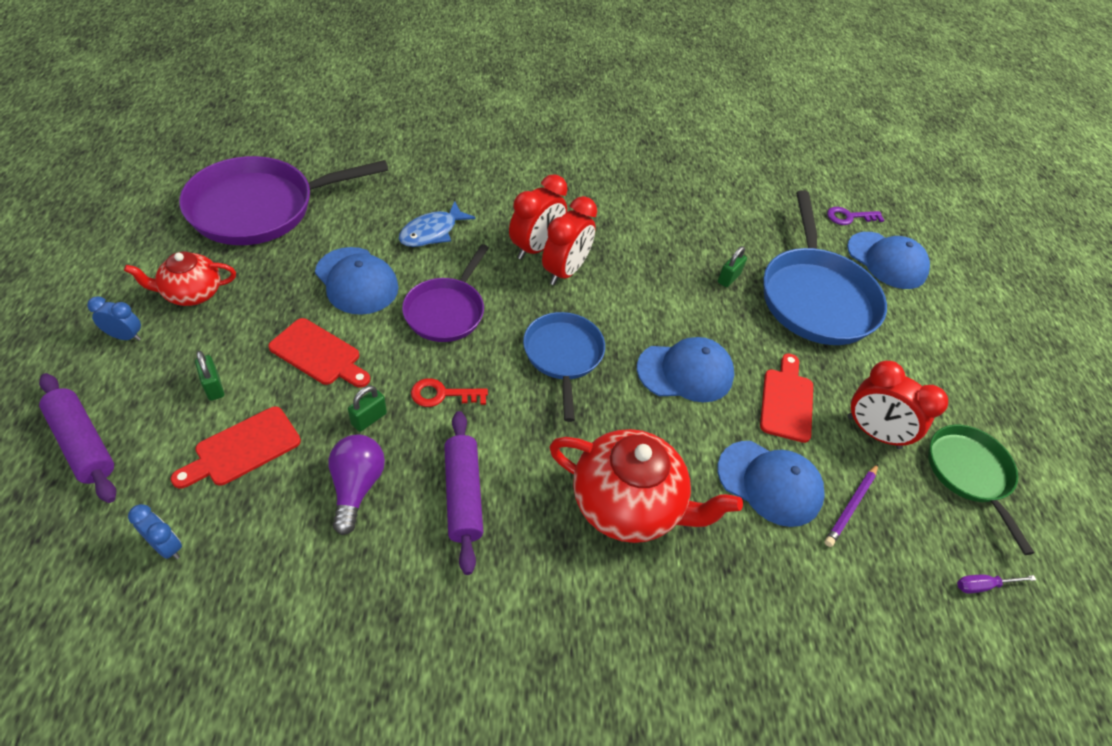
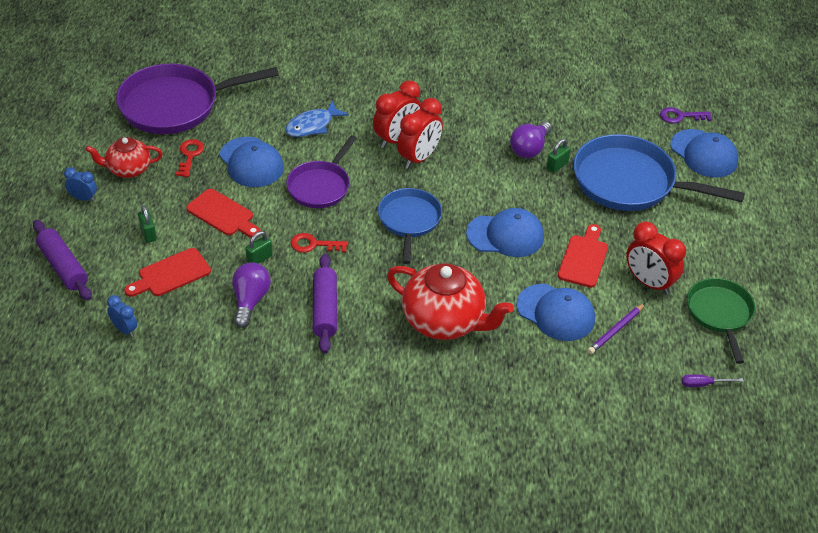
camera: 10 degrees right, 5 degrees down
(276, 273) = (190, 155): none -> red key
(693, 257) = (529, 149): none -> purple light bulb
(815, 297) = (630, 182): blue pan -> blue pan turned 105 degrees clockwise

